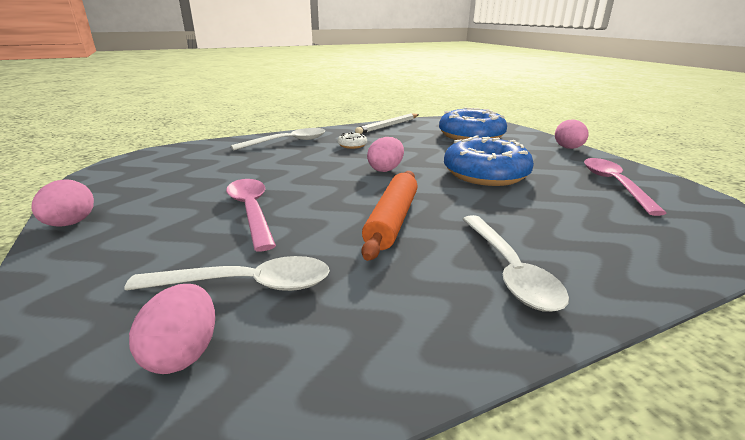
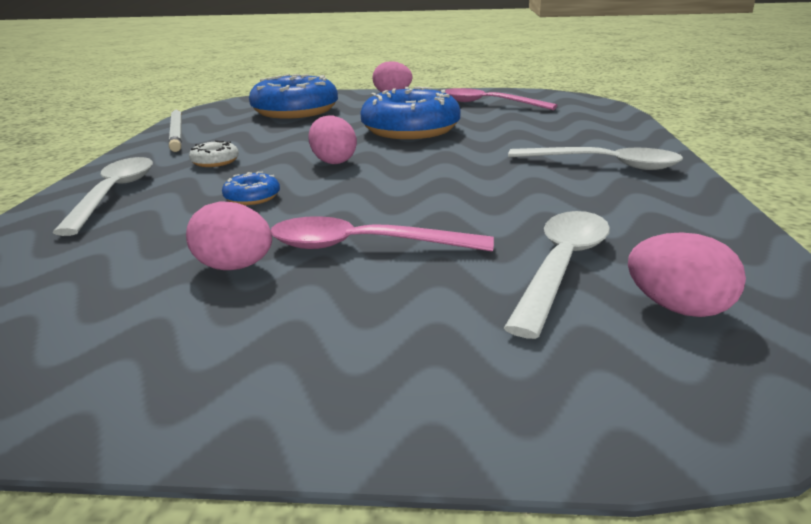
camera: 60 degrees left, 0 degrees up
(71, 223) = (217, 410): pink egg -> pink egg (235, 267)
(305, 167) = (252, 197): none -> blue donut
(392, 220) = (475, 183): orange rolling pin -> none

